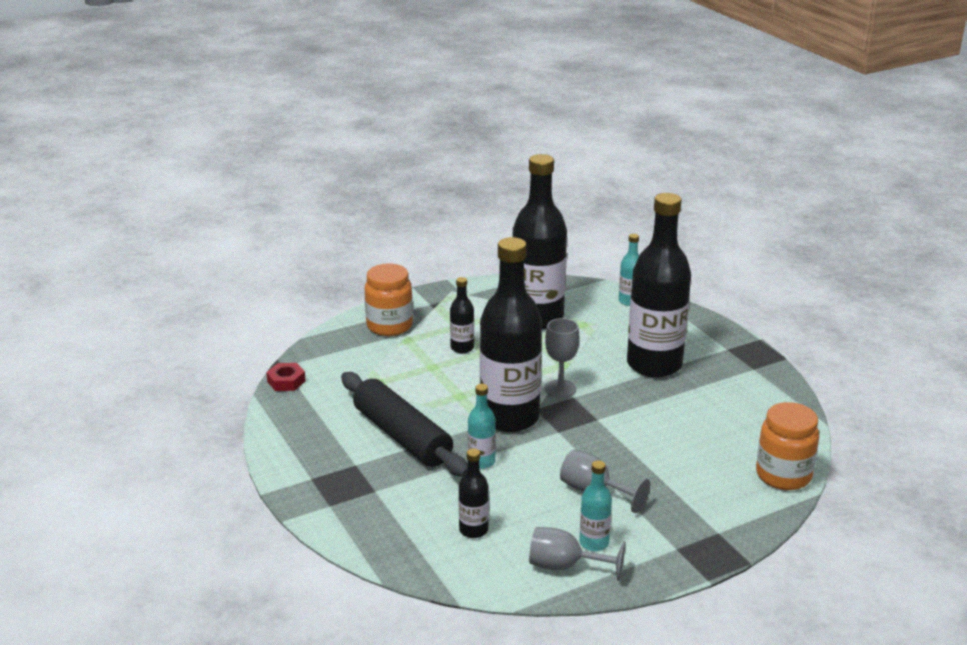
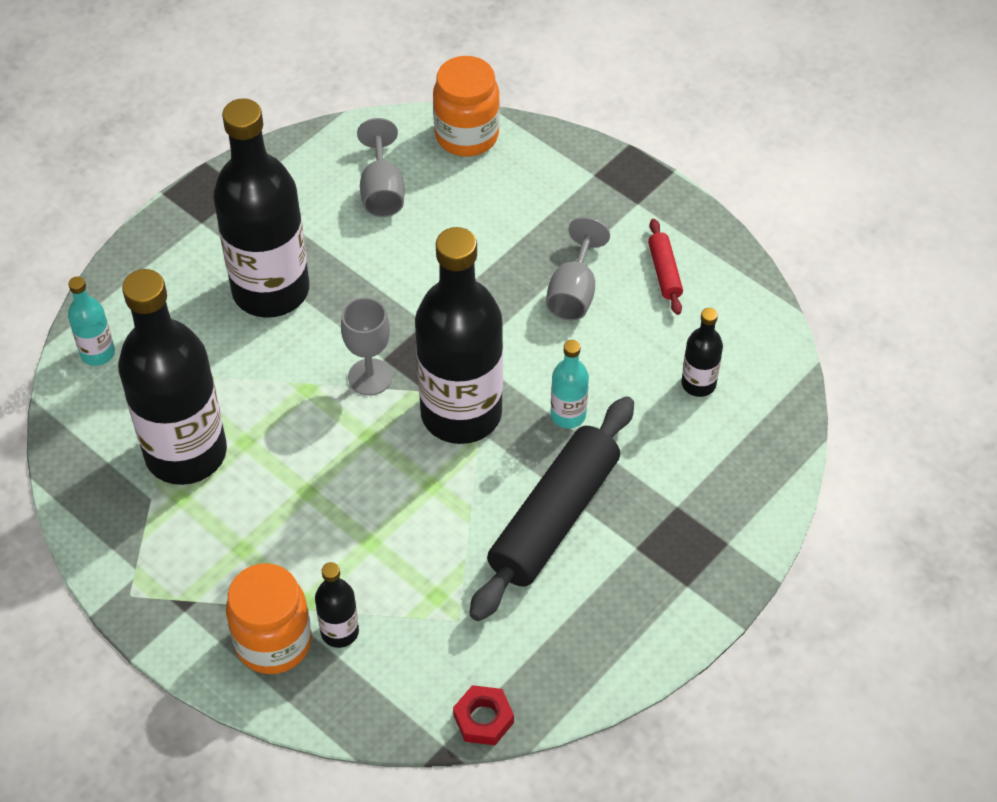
camera: 110 degrees left, 25 degrees up
(462, 348) = (305, 522): black bottle -> black bottle (340, 631)
(564, 566) = (715, 288): grey goblet -> grey goblet (382, 191)
(594, 543) = (664, 272): turquoise bottle -> red rolling pin

